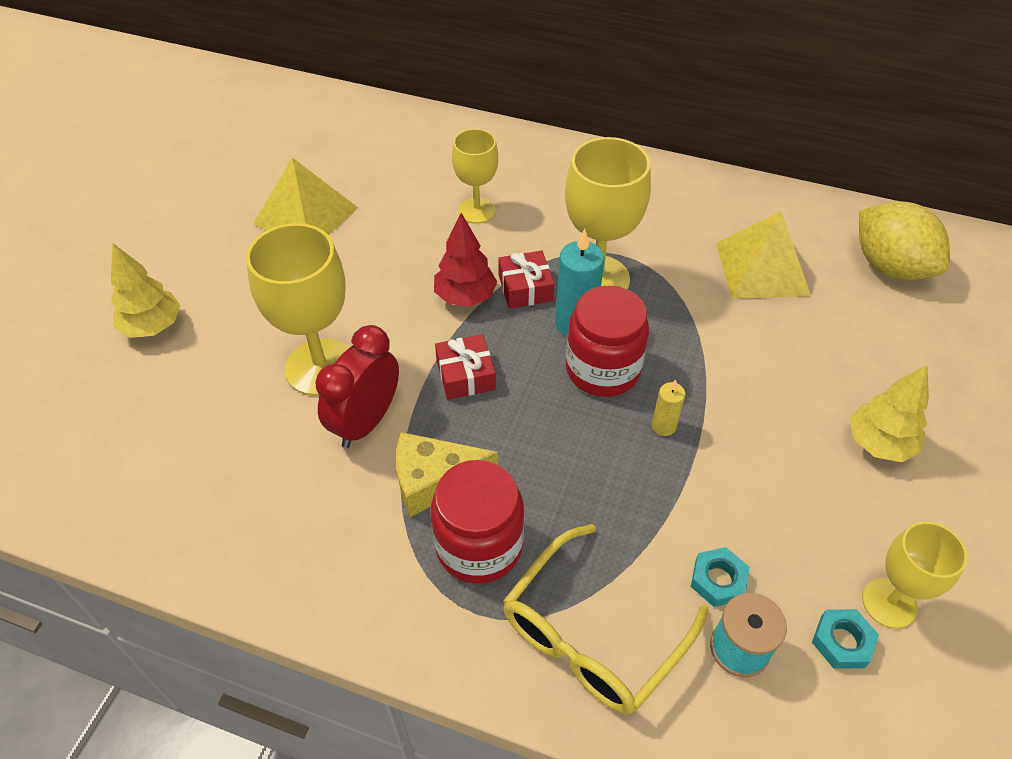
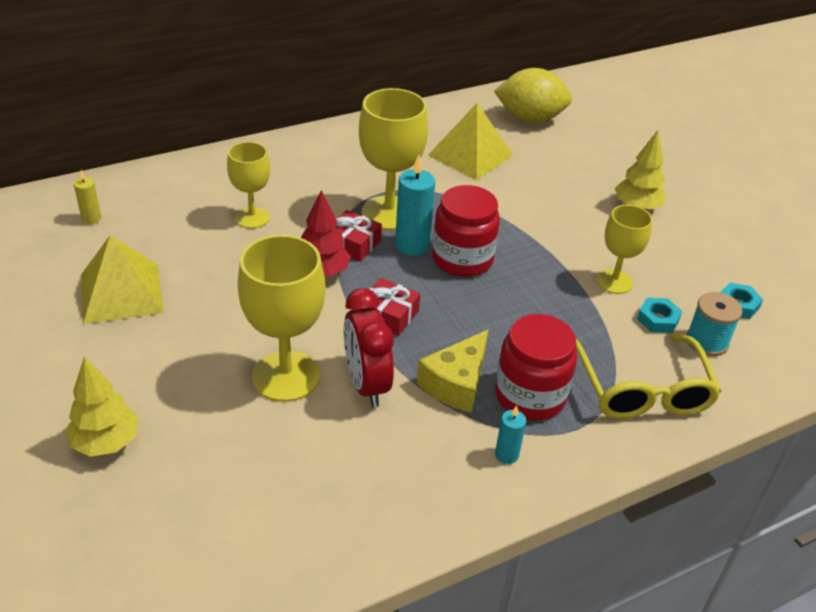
camera: 50 degrees left, 10 degrees down
(384, 579) = (506, 455): none -> turquoise candle
(664, 426) = (534, 266): yellow candle -> yellow candle (91, 218)
(889, 603) = (731, 274): yellow goblet -> yellow goblet (614, 281)

